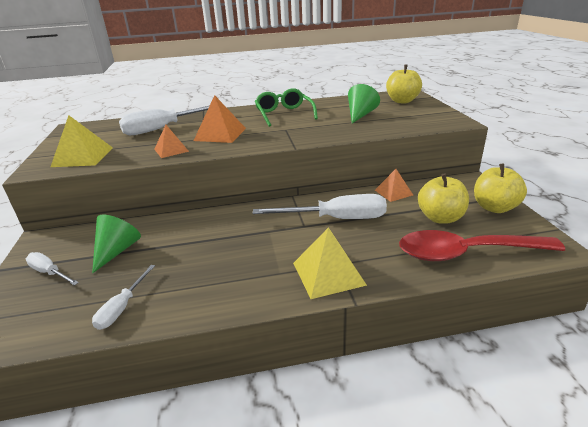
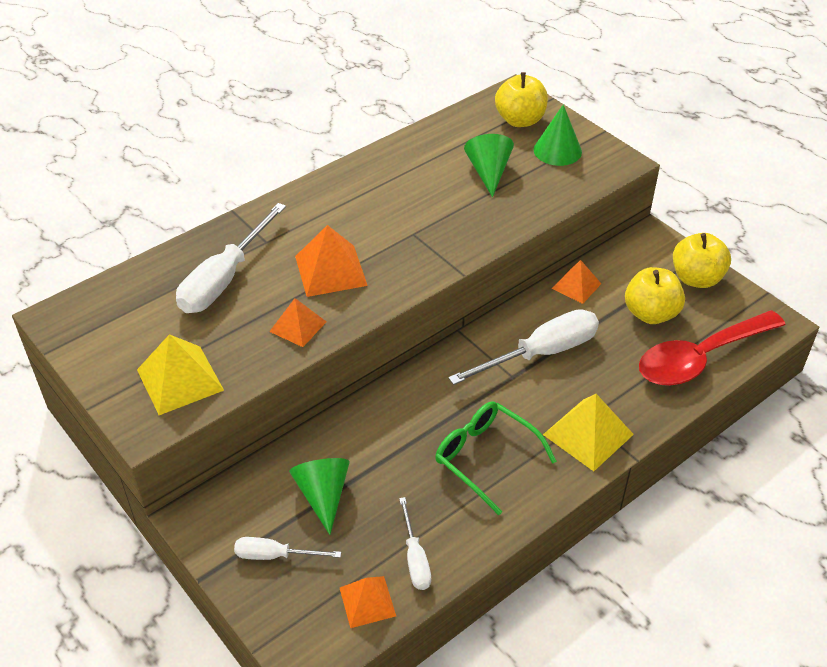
camera: 30 degrees left, 15 degrees up
(59, 322) = (367, 601): none -> orange pyramid
(284, 114) = (378, 195): green glasses -> green glasses (485, 457)
(415, 113) = (557, 150): none -> green cone

